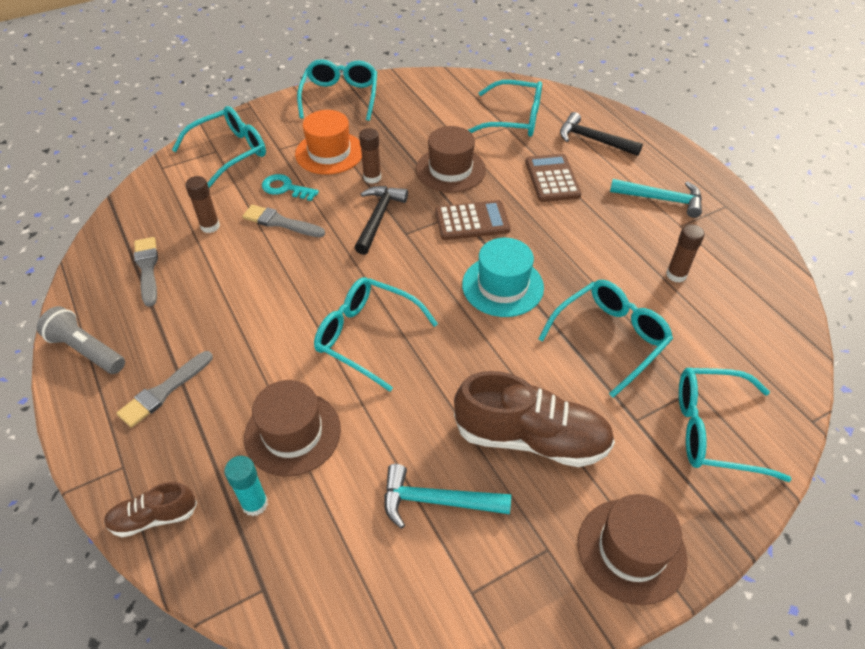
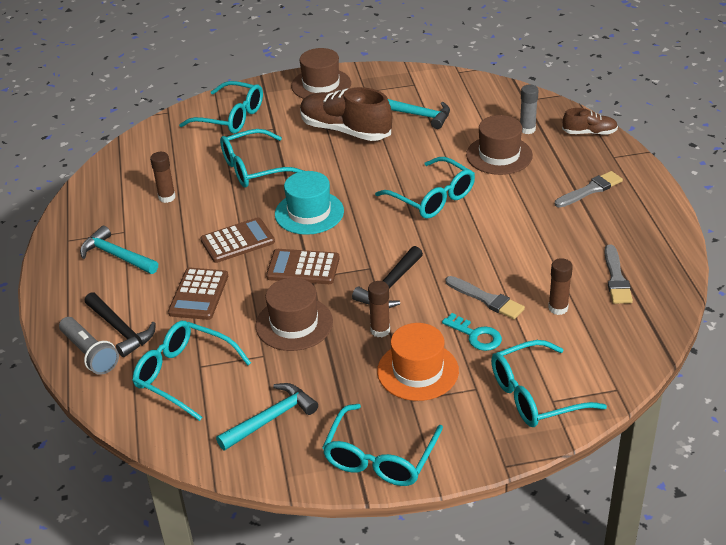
camera: 160 degrees left, 10 degrees down
(87, 350) = (656, 224): grey flashlight -> grey flashlight (90, 353)
(255, 504) = (527, 129): turquoise glue stick -> grey glue stick
(429, 105) = (271, 418): none -> turquoise hammer
(556, 237) = (237, 241): none -> brown calculator

